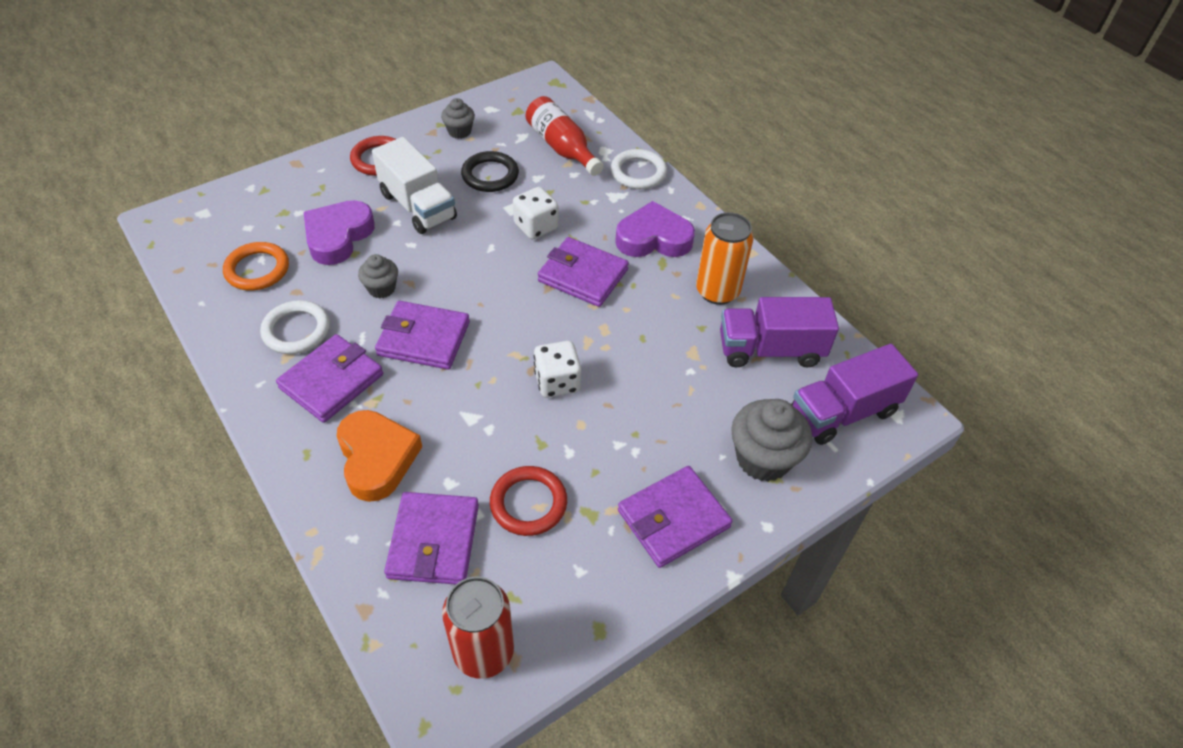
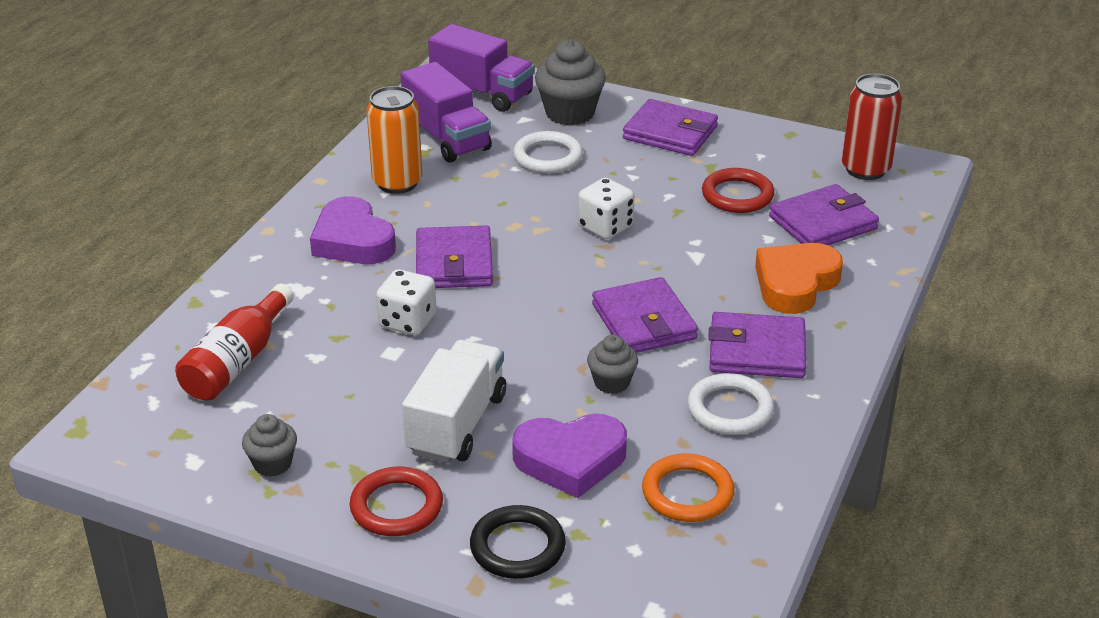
camera: 120 degrees left, 15 degrees down
(490, 175) = (344, 395): black ring -> black ring (517, 547)
(638, 172) = (242, 288): white ring -> white ring (547, 157)

